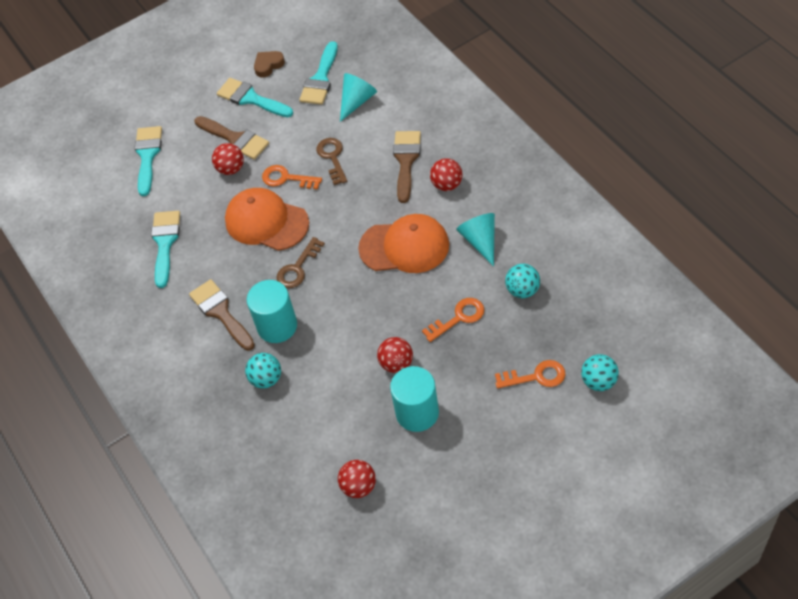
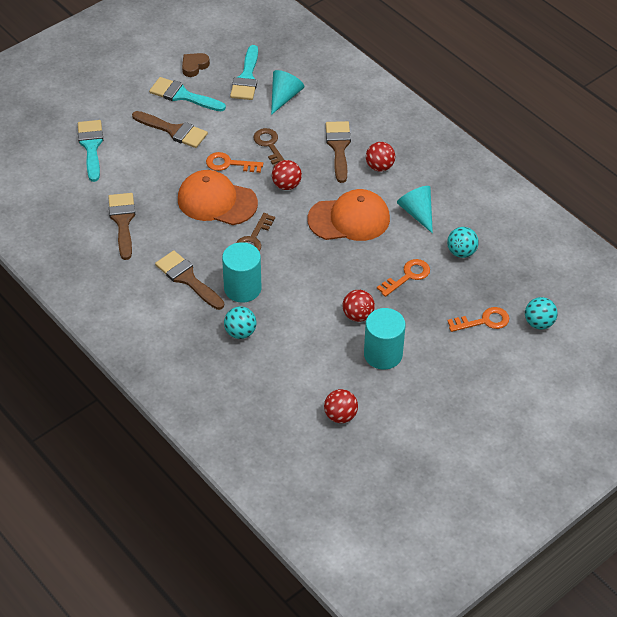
camera: 15 degrees left, 5 degrees down
(165, 243) = (123, 221): turquoise brush -> brown brush
(231, 169) = (174, 156): red ball -> red ball (286, 185)

